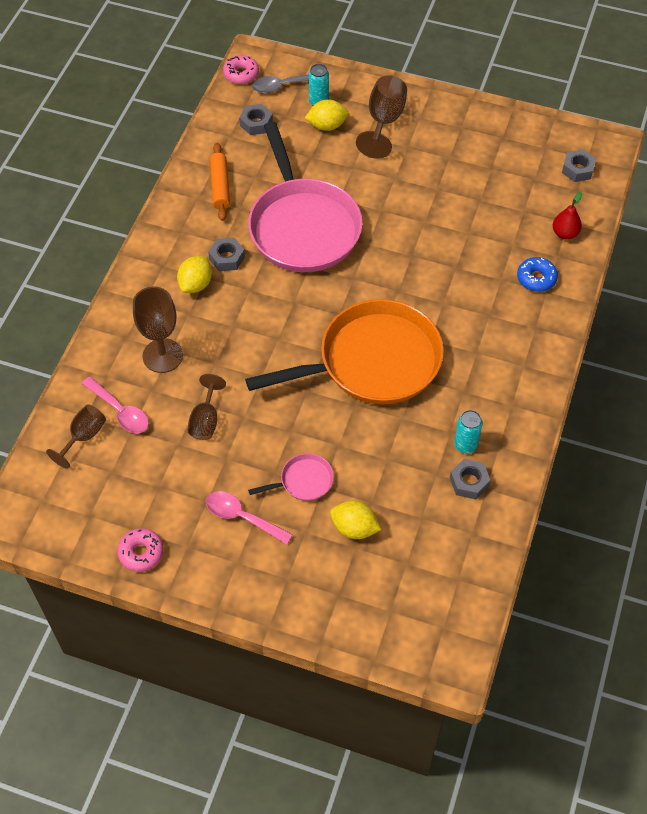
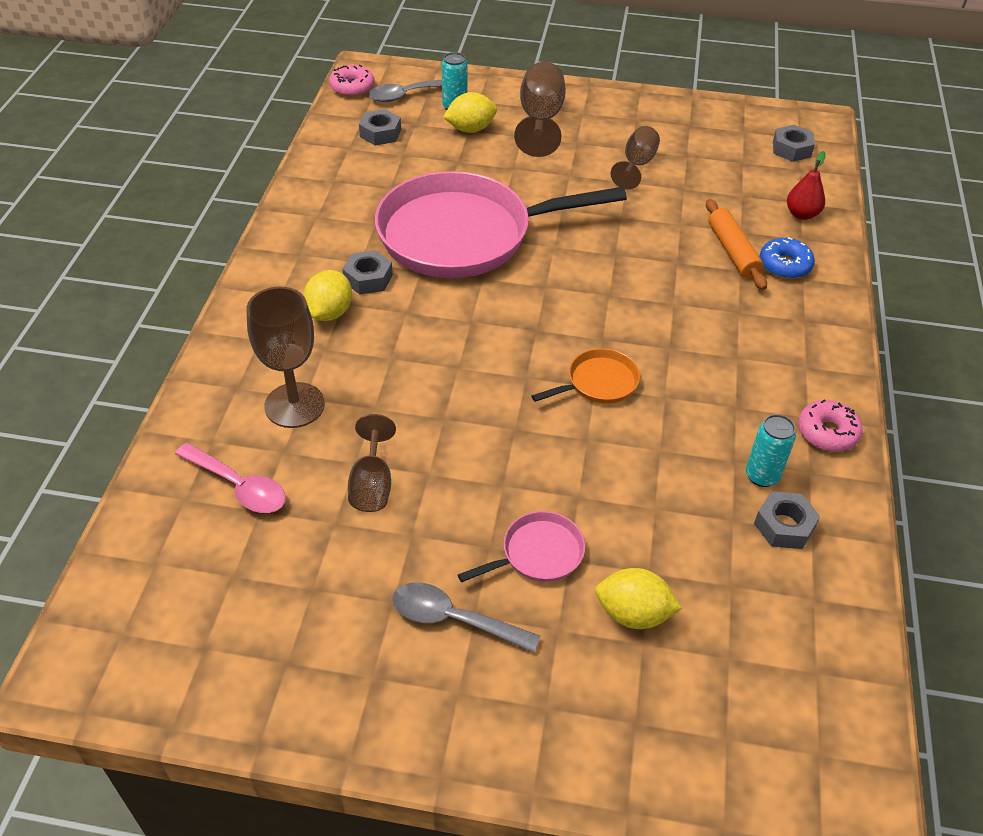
camera: 10 degrees left, 10 degrees down
(84, 437) = (184, 529): brown goblet -> brown goblet (637, 165)
(141, 553) = (297, 698): pink donut -> pink donut (827, 433)
(220, 186) = (345, 201): orange rolling pin -> orange rolling pin (733, 251)
(242, 517) = (453, 619): pink spoon -> grey spoon
(302, 226) = (463, 235): pink pan -> pink pan turned 105 degrees clockwise
(372, 362) = (598, 383): orange pan -> orange pan, size x0.41

